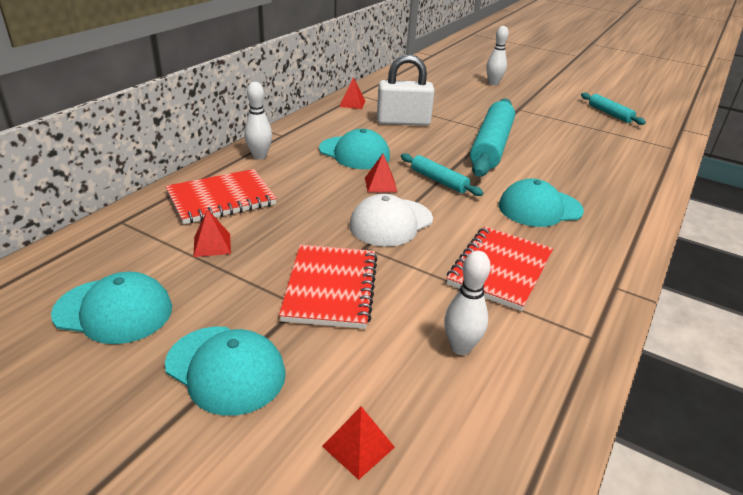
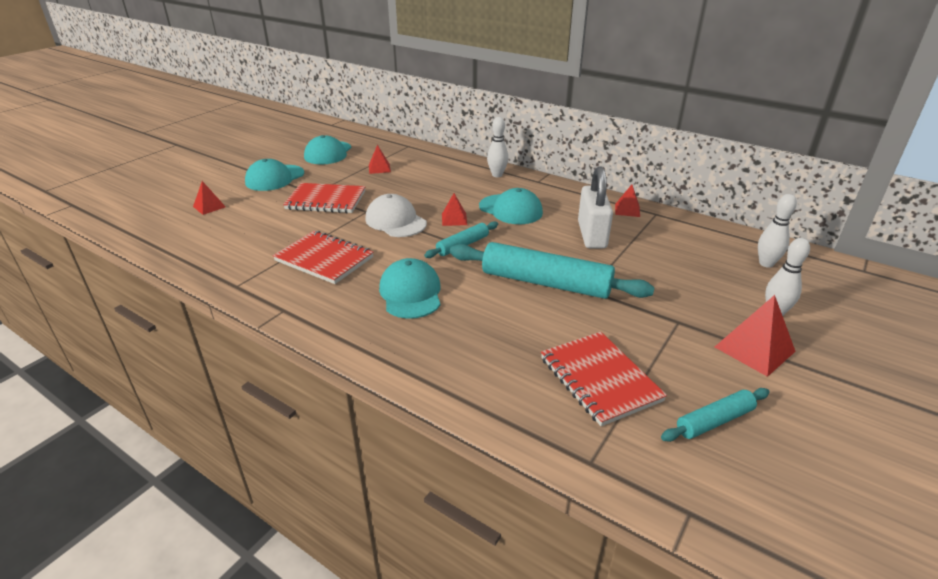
camera: 95 degrees right, 0 degrees up
(221, 199) = (432, 167): red notebook -> red notebook (599, 379)
(354, 153) = (510, 209): turquoise cap -> turquoise cap turned 90 degrees counterclockwise
(460, 347) = (255, 236): white bowling pin -> white bowling pin (766, 264)
(535, 94) = (754, 349): none -> red pyramid

